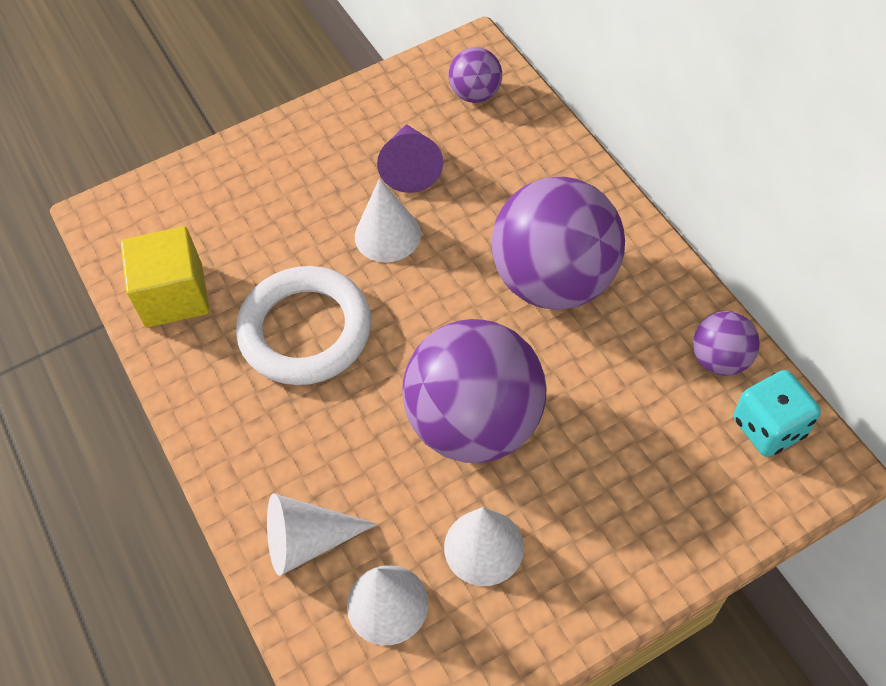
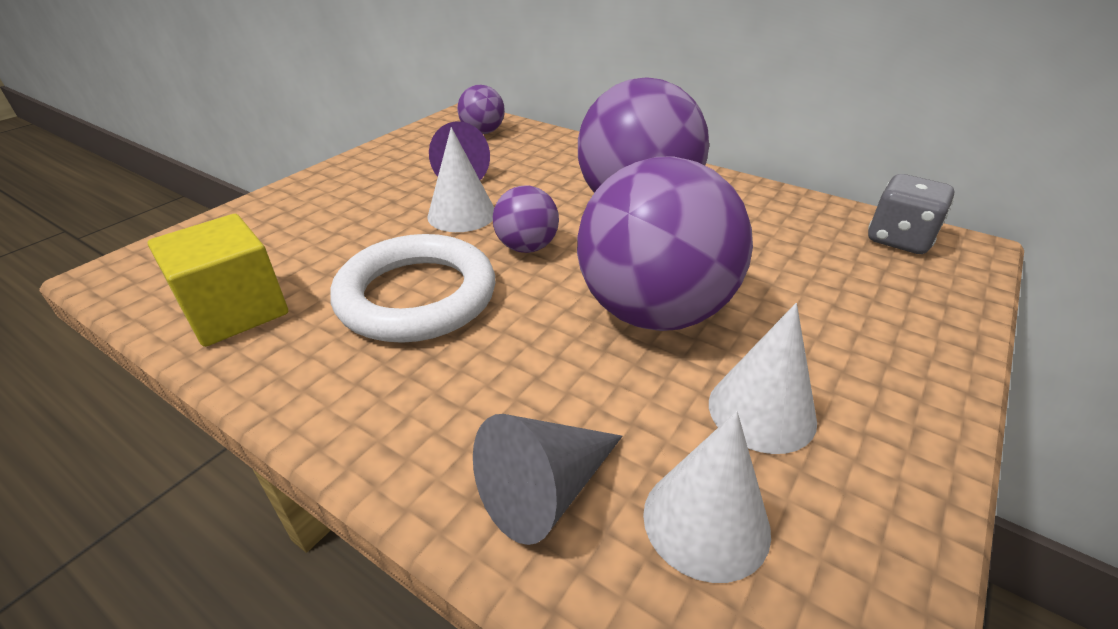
camera: 30 degrees left, 20 degrees down
(308, 541) = (546, 490): white cone -> grey cone
(720, 359) = (814, 213): purple ball -> purple ball (527, 247)
(769, 427) = (899, 239): turquoise dice -> grey dice

